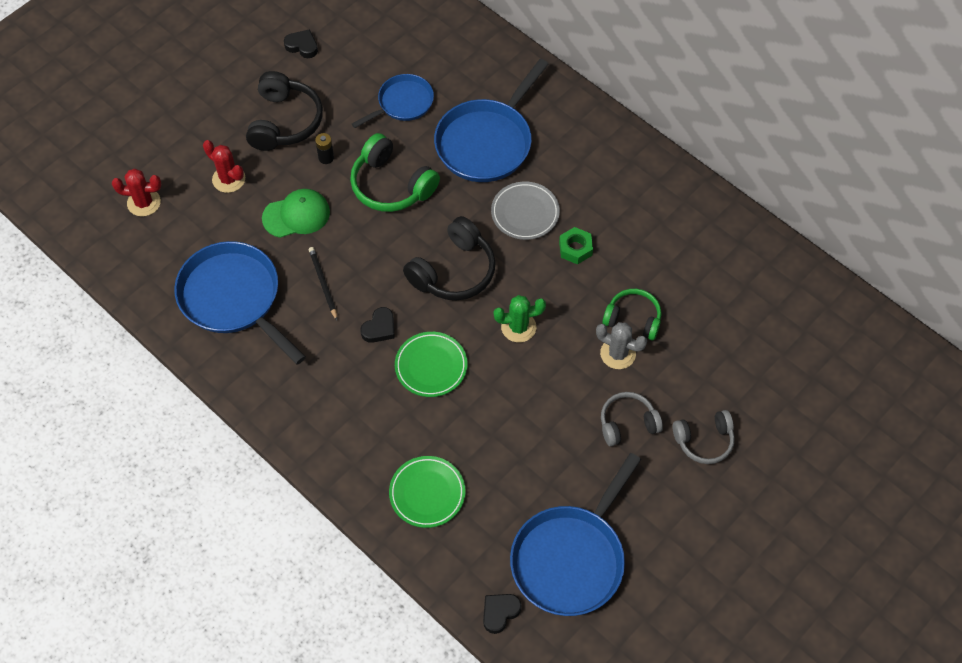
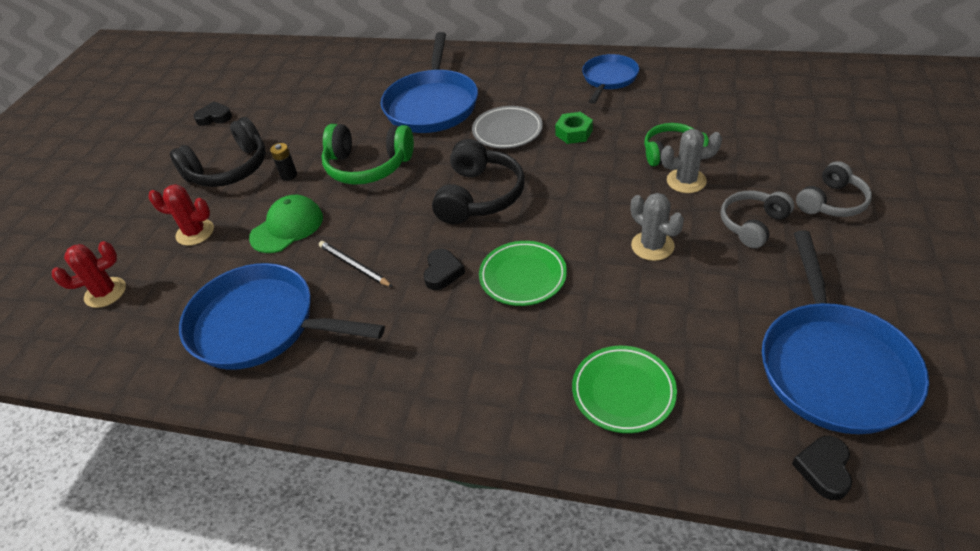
camera: 25 degrees left, 15 degrees down
(284, 122) = (229, 169): black headphones -> black headphones turned 75 degrees clockwise
(402, 103) = (336, 113): blue pan -> blue pan (609, 79)
(518, 327) = (578, 206): green cactus -> none
(540, 397) = (652, 246): none -> grey cactus

